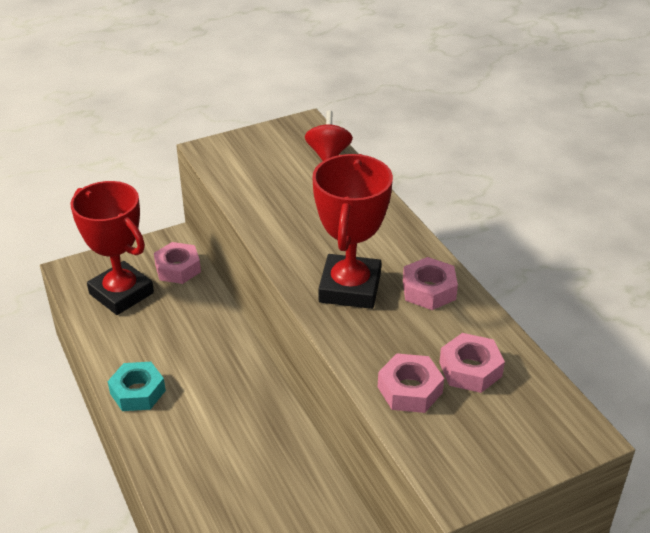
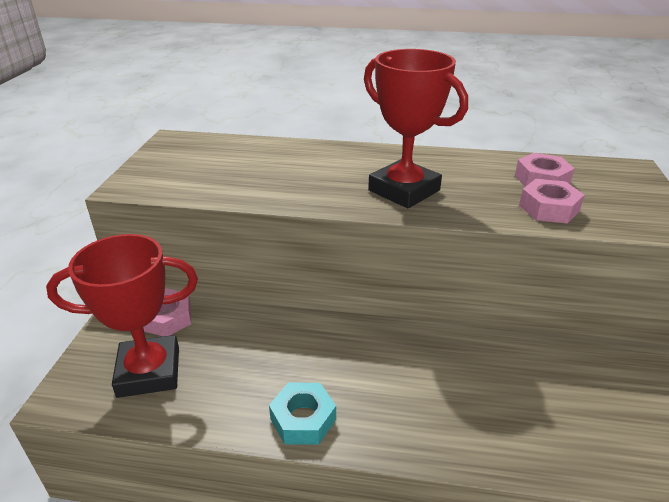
camera: 55 degrees left, 5 degrees down
(328, 155) = (227, 143): red spinning top -> none
(429, 290) = (439, 164): pink nut -> none

